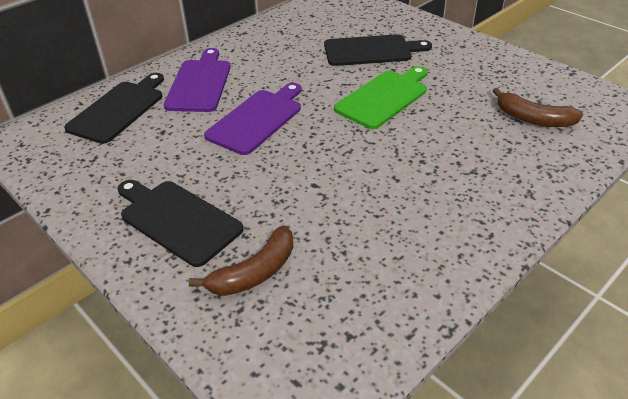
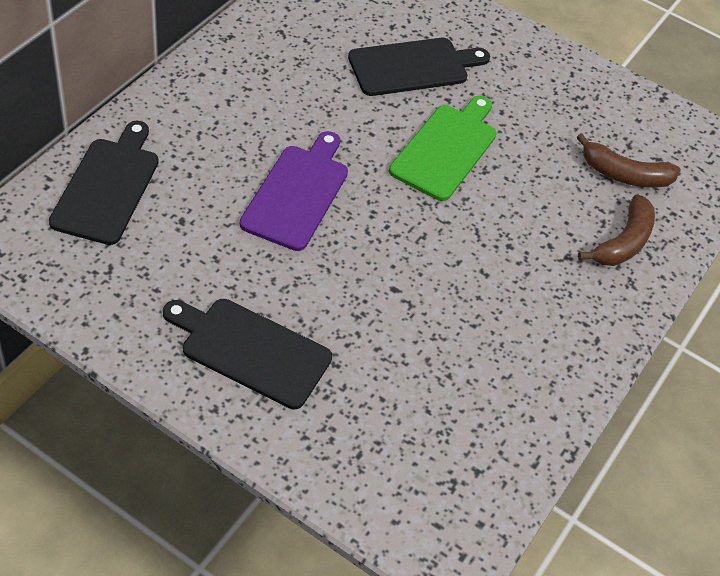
camera: 20 degrees left, 10 degrees up
(200, 83) = (201, 135): purple cutting board -> none
(255, 272) = (361, 409): brown banana -> brown banana (623, 242)

